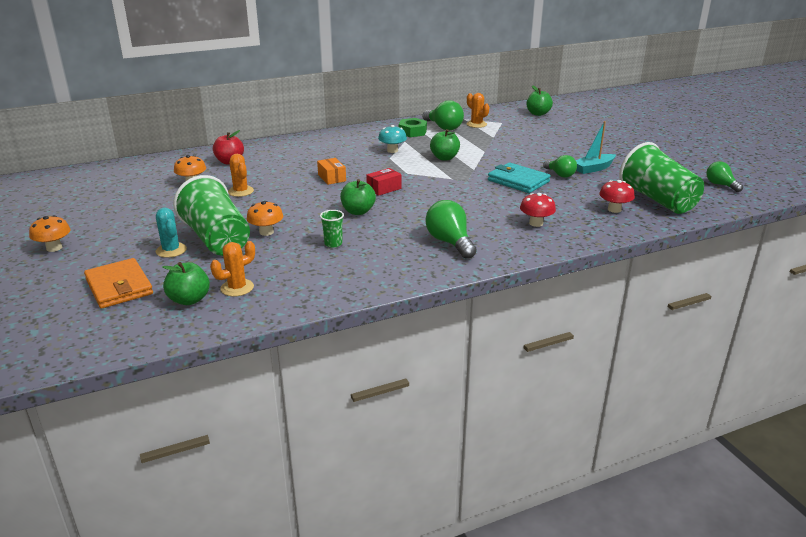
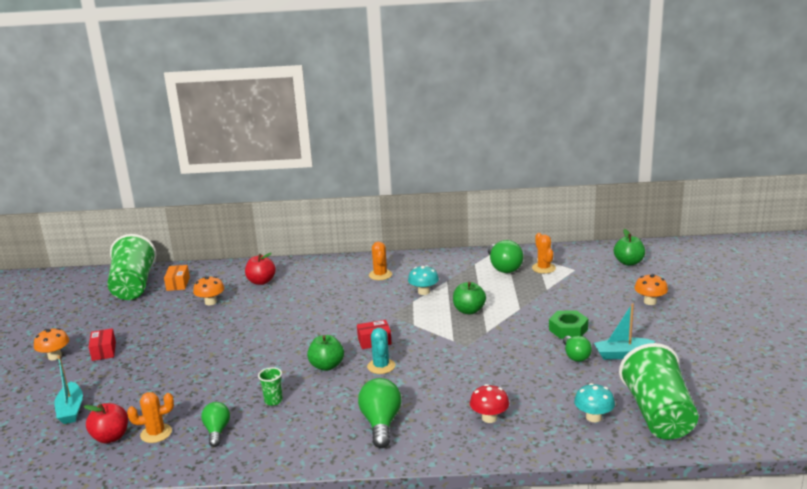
camera: 25 degrees right, 5 degrees down
(110, 235) = (104, 351): none -> red box
(119, 286) = (71, 410): orange wallet -> turquoise boat
(171, 250) = (137, 379): turquoise cactus -> turquoise cactus (381, 366)
(189, 300) = (111, 437): green apple -> red apple
(217, 239) = (181, 374): green cup -> green cup (134, 286)
(241, 191) = (243, 320): orange cactus -> orange cactus (380, 275)
(266, 232) = (227, 374): orange mushroom -> orange mushroom (650, 302)
(332, 178) = (336, 318): orange box -> orange box (178, 284)
(412, 132) = (465, 269): green nut -> green nut (568, 329)
(518, 181) = (520, 356): turquoise wallet -> none
(614, 209) = (593, 417): red mushroom -> turquoise mushroom
(720, 185) = (760, 407): green light bulb -> green light bulb (217, 431)

